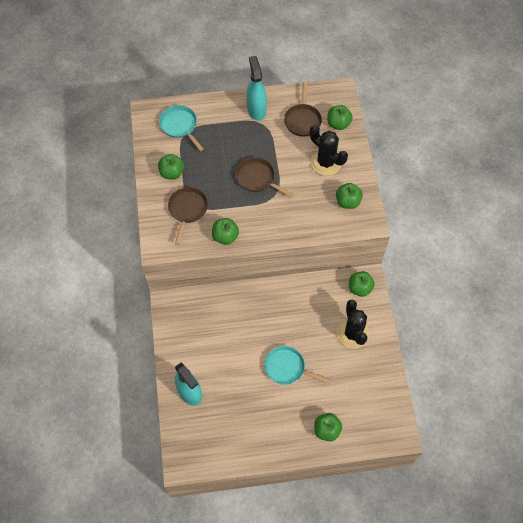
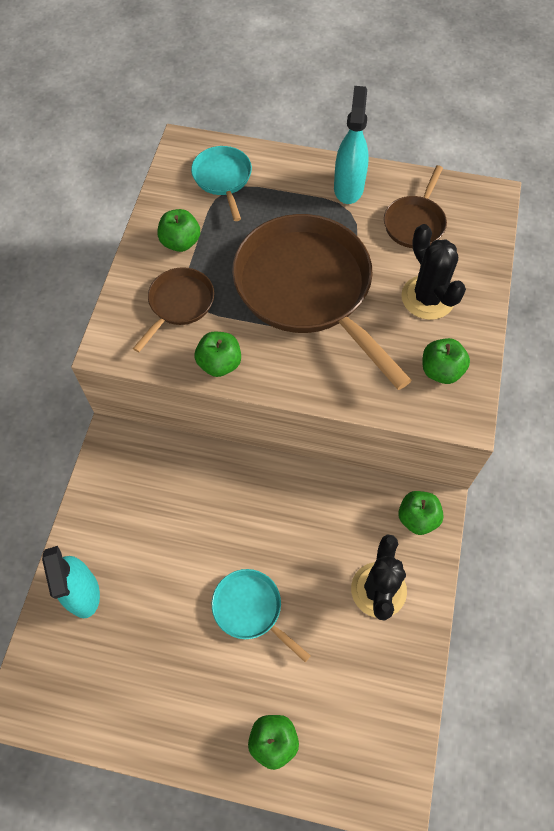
camera: 20 degrees right, 0 degrees up
(257, 178) = (308, 290): brown pan -> brown pan, size x2.11
(338, 124) = (470, 244): green apple -> none

